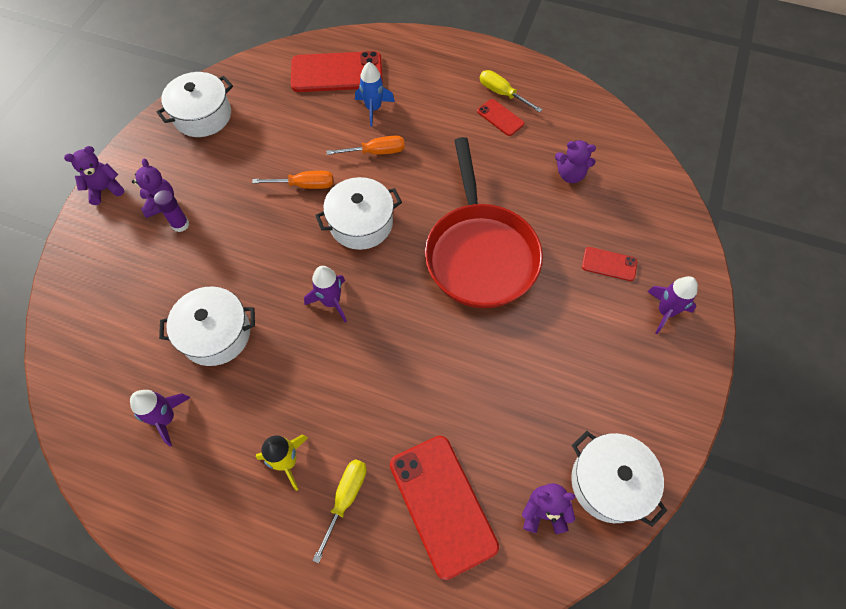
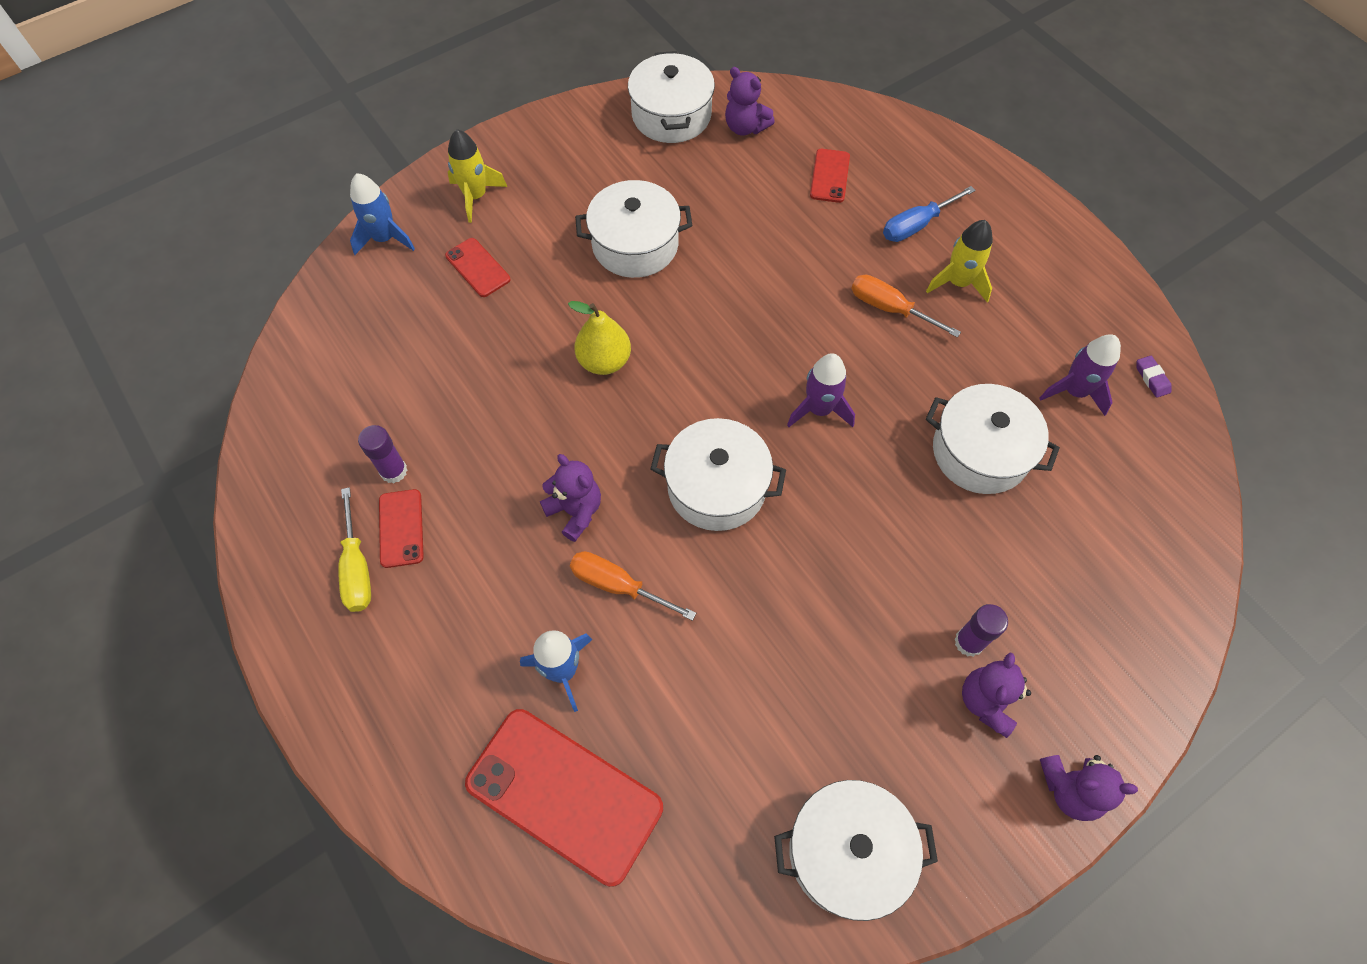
camera: 145 degrees left, 0 degrees up
(110, 465) = (1152, 378): none -> purple eraser
(304, 185) = (756, 595): orange screwdriver -> orange screwdriver (890, 309)
(345, 499) = (917, 225): yellow screwdriver -> blue screwdriver
(442, 505) = (829, 176): red phone -> red phone, size x0.49
(480, 254) = (604, 361): red pan -> yellow pear
(531, 137) = (394, 471): none -> purple glue stick
(531, 344) = (635, 245): none -> white pot
(570, 175) = (404, 388): purple teddy bear -> purple teddy bear (575, 511)
(665, 312) = (476, 196): purple rocket -> yellow rocket
(682, 247) = (385, 238): none -> blue rocket

